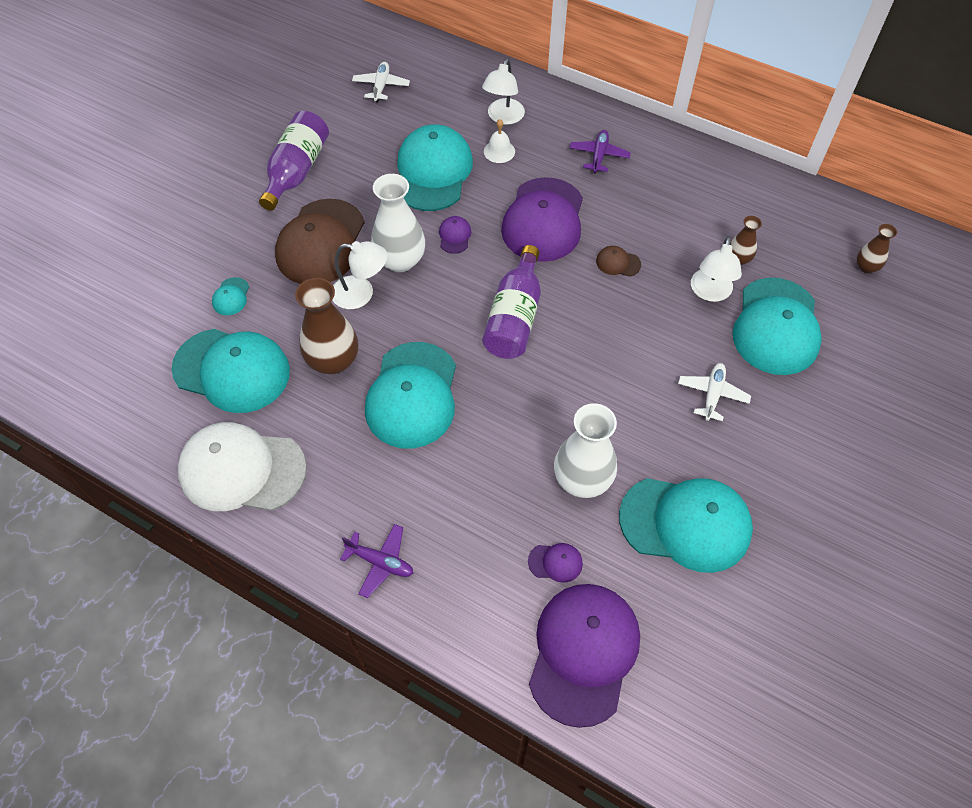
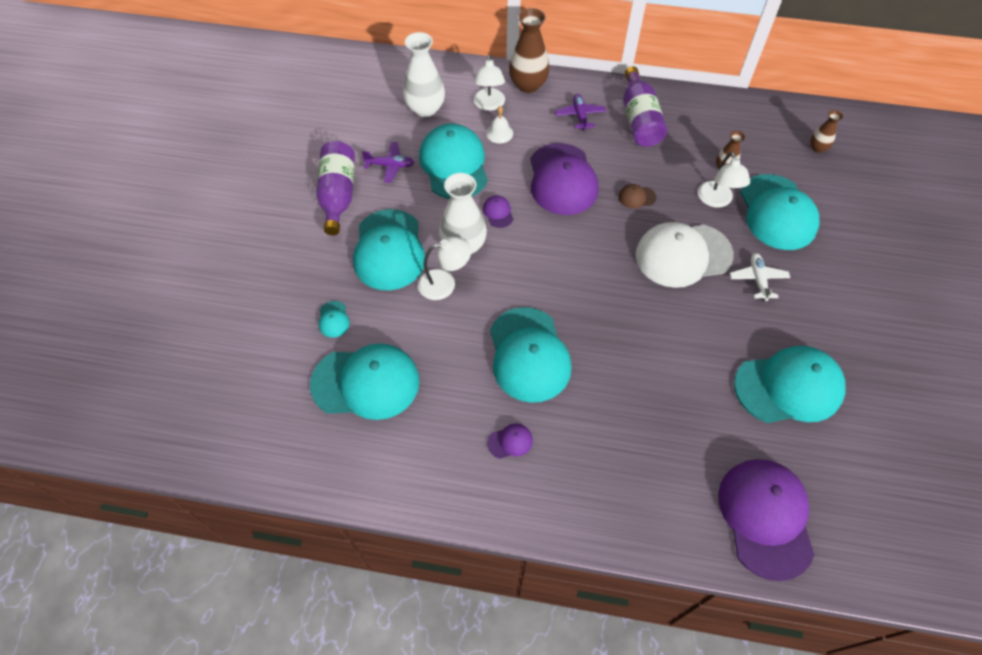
camera: 20 degrees left, 0 degrees up
(242, 470) = (417, 465): white cap -> white cap (683, 255)
(321, 242) = (389, 250): brown cap -> turquoise cap
(333, 361) = (449, 347): brown vase -> brown vase (528, 85)
(380, 562) = (572, 503): purple plane -> purple plane (390, 165)
(381, 86) = (375, 105): white plane -> none
(514, 317) = (578, 265): purple bottle -> purple bottle (639, 120)
(555, 562) = (708, 453): purple cap -> purple cap (510, 441)
(582, 480) = (695, 379): white vase -> white vase (425, 109)

